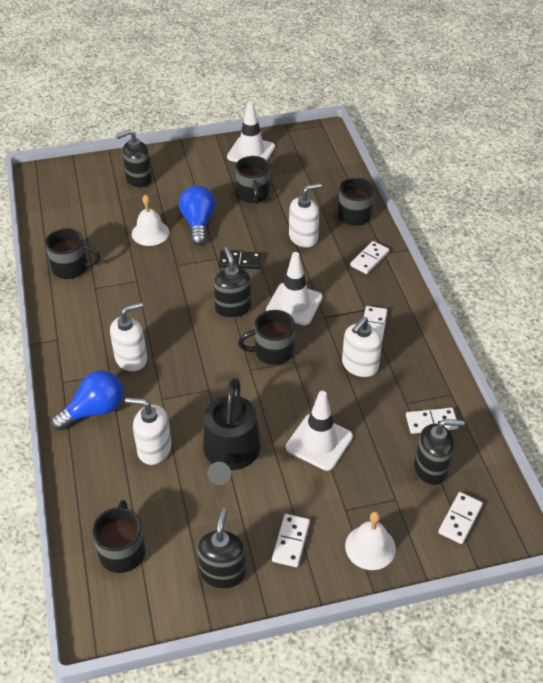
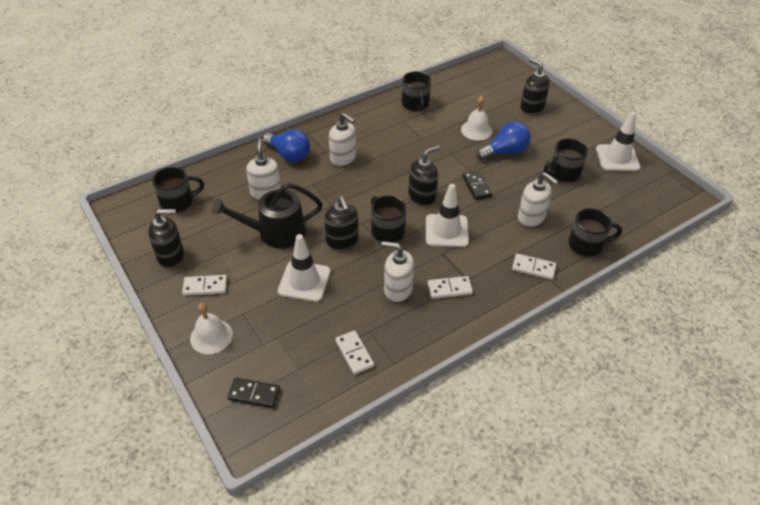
camera: 70 degrees right, 0 degrees up
(431, 468) = (302, 363): black soap dispenser -> black soap dispenser (342, 241)
(460, 519) = (254, 394): white domino -> black domino

